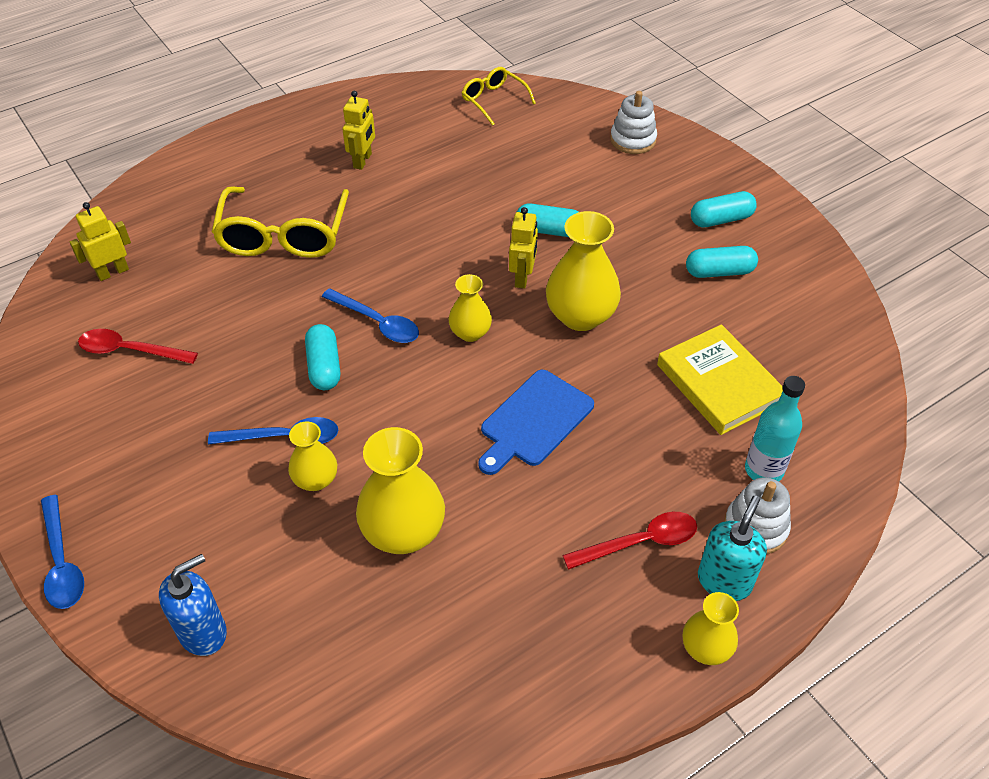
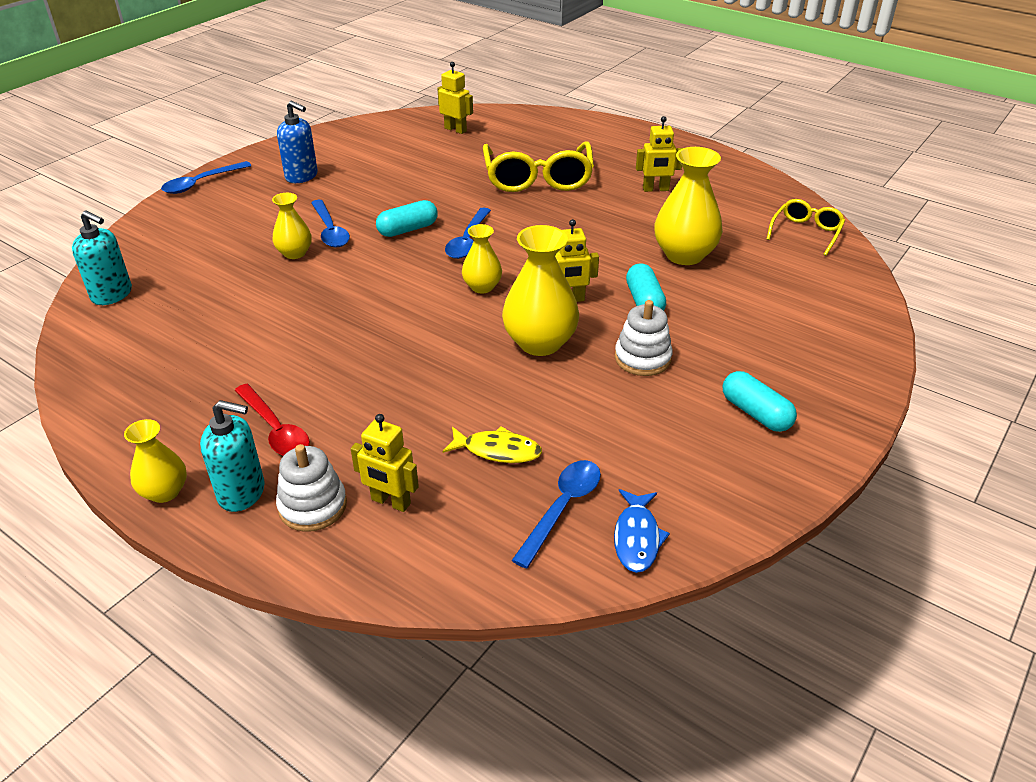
camera: 70 degrees right, 10 degrees down
(130, 351) = (385, 155): red spoon -> none
(203, 632) = (154, 244): blue soap dispenser -> blue soap dispenser (302, 176)
(283, 236) = (538, 179): yellow glasses -> yellow glasses turned 75 degrees counterclockwise
(308, 689) = (112, 295): none -> turquoise soap dispenser
(403, 532) = (256, 302): yellow vase -> yellow vase (684, 255)
(534, 421) = (394, 341): blue cutting board -> none
(633, 140) = (832, 327): white stacking toy -> white stacking toy (642, 358)
(719, 272) = (667, 425): turquoise capsule -> none
(719, 383) = (497, 450): yellow book -> yellow fish
(763, 470) = (390, 502): turquoise bottle -> yellow robot
(797, 361) = (562, 508): none -> blue spoon
(837, 329) = (637, 537): none -> blue fish

